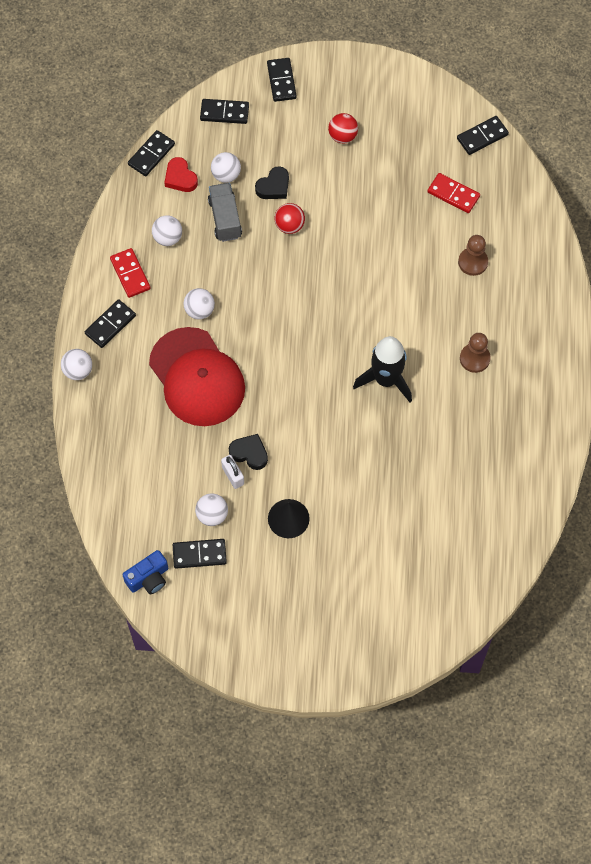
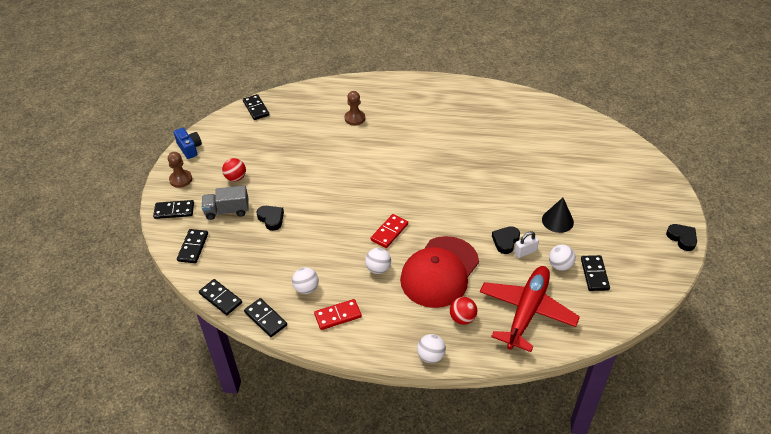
camera: 85 degrees left, 20 degrees down
(110, 324) = (386, 331): black domino -> black domino (265, 319)
(140, 473) = (527, 311): none -> red plane
(148, 578) = (620, 308): blue camera -> blue camera (189, 148)
(180, 178) = (249, 278): red heart -> none
(197, 377) = (439, 272): red cap -> red cap turned 150 degrees clockwise
(225, 219) = (295, 250): grey truck -> grey truck (227, 211)
(226, 175) = (253, 248): white ball -> none
(264, 672) = (682, 238): none -> black heart
(289, 226) = (308, 211): red ball -> red ball (462, 318)
(386, 379) = (444, 164): black rocket -> none
(453, 194) = (299, 124): red domino -> red domino (389, 232)
(474, 358) = (429, 121): brown pawn -> brown pawn (181, 179)

